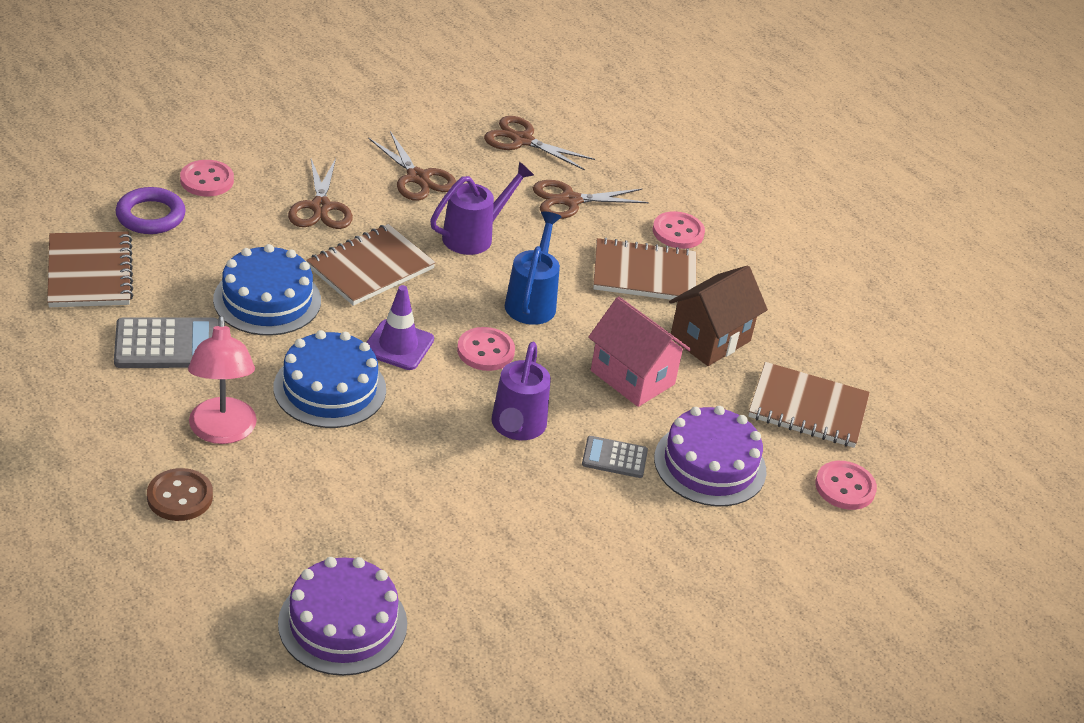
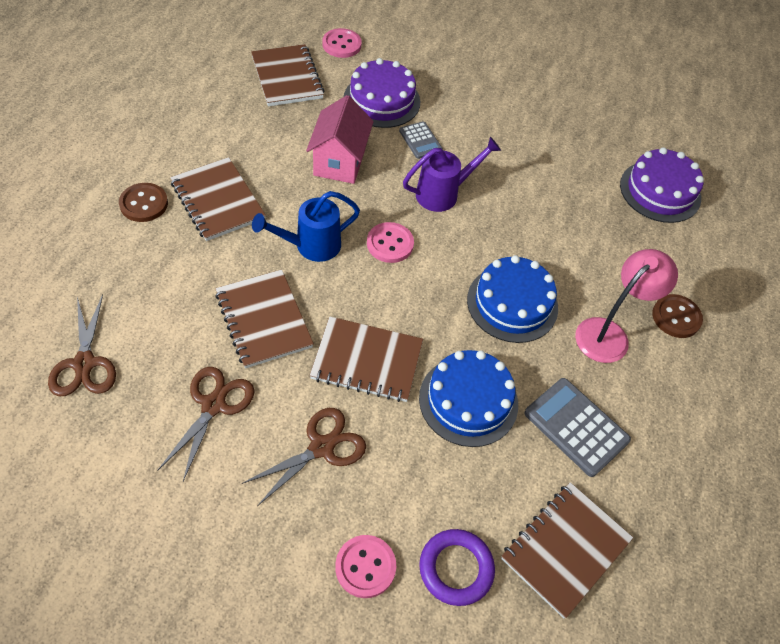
camera: 125 degrees left, 15 degrees up
(398, 345) = (433, 293): purple traffic cone -> none
(474, 236) = (263, 320): purple watering can -> brown notebook
(569, 201) = (157, 285): brown scissors -> none
(678, 232) = (144, 204): pink button -> brown button
(710, 339) = (262, 141): brown house -> none

